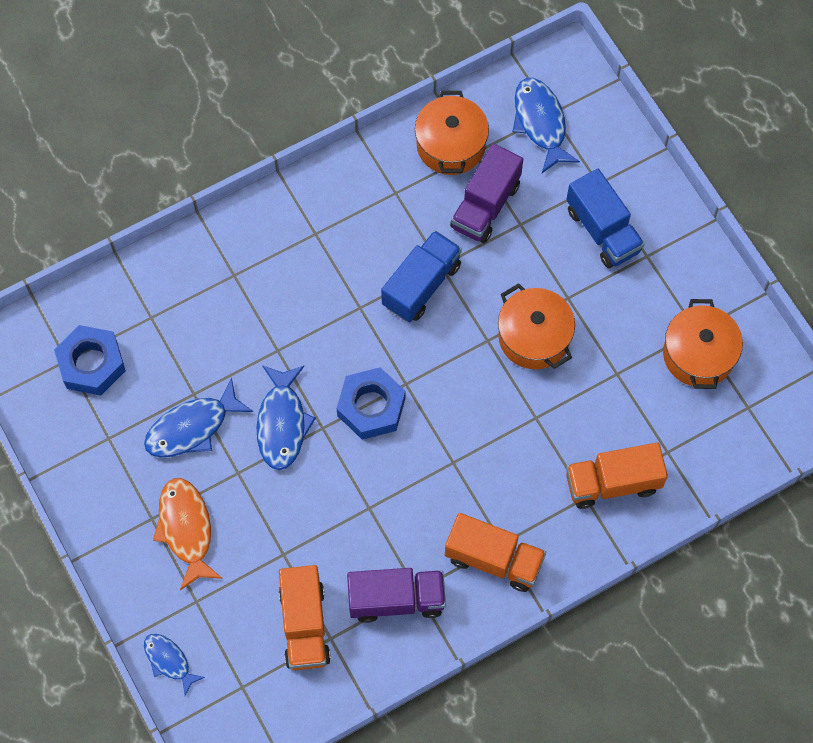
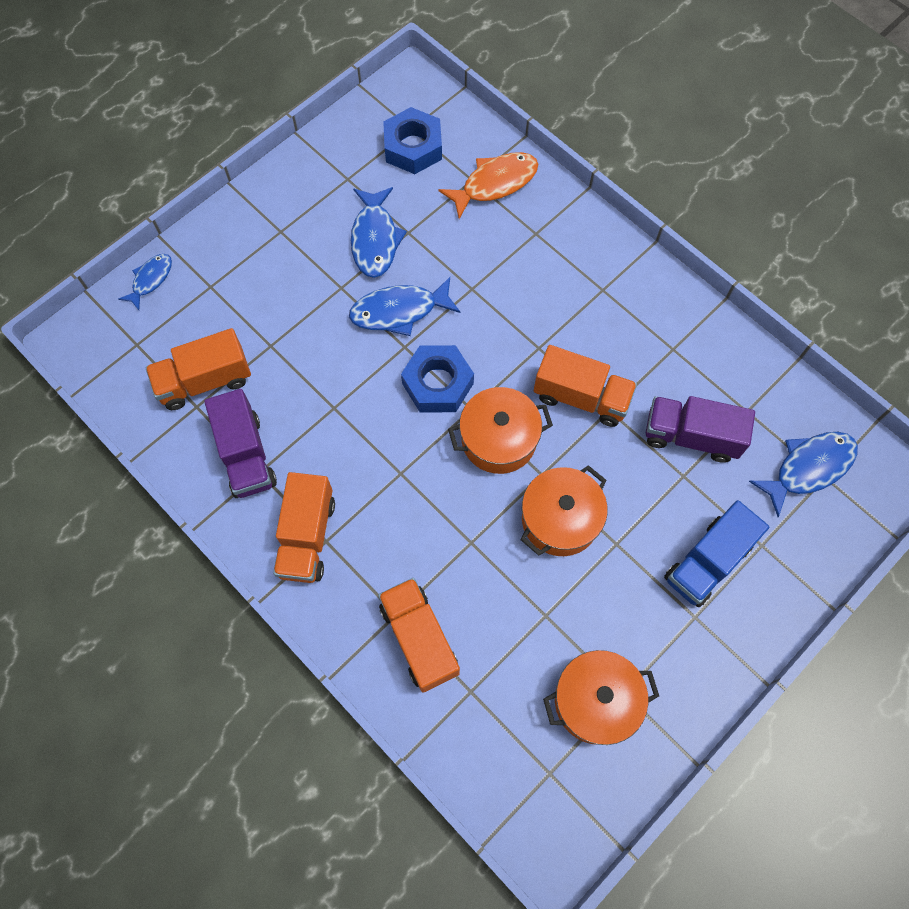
camera: 75 degrees right, 0 degrees up
(186, 529) = (276, 260): orange fish -> orange fish (495, 183)
(192, 427) = (375, 239): blue fish -> blue fish turned 135 degrees counterclockwise
(421, 285) = (581, 397): blue truck -> orange truck
(451, 145) = (746, 387): orange pot -> orange pot (499, 439)

